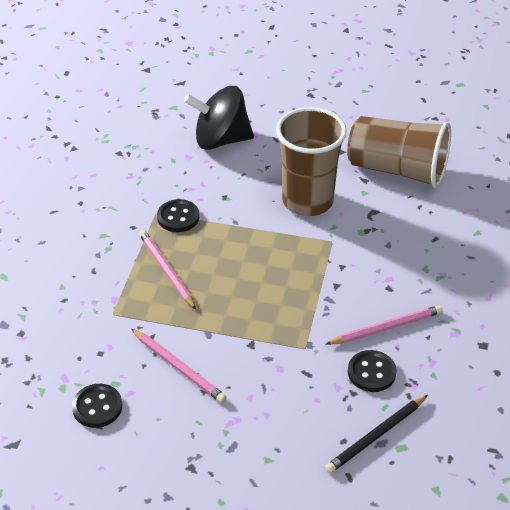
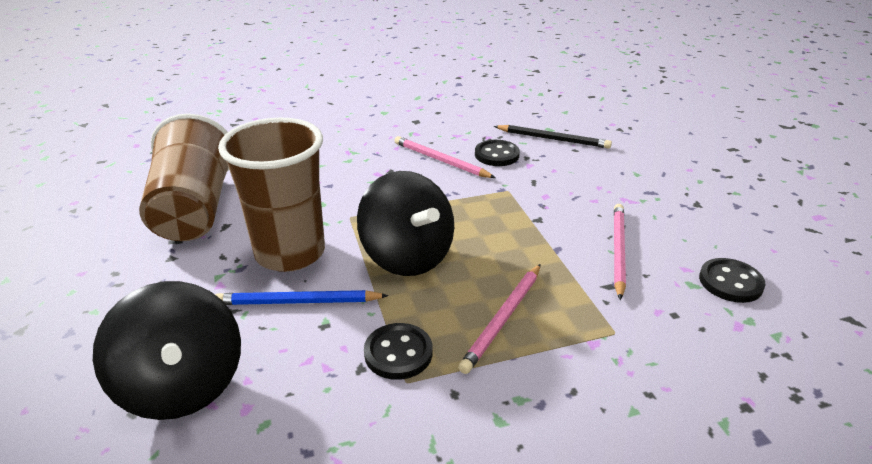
camera: 120 degrees left, 10 degrees down
(253, 192) = (298, 302): none -> blue pencil
(261, 253) = (407, 256): none -> black spinning top

